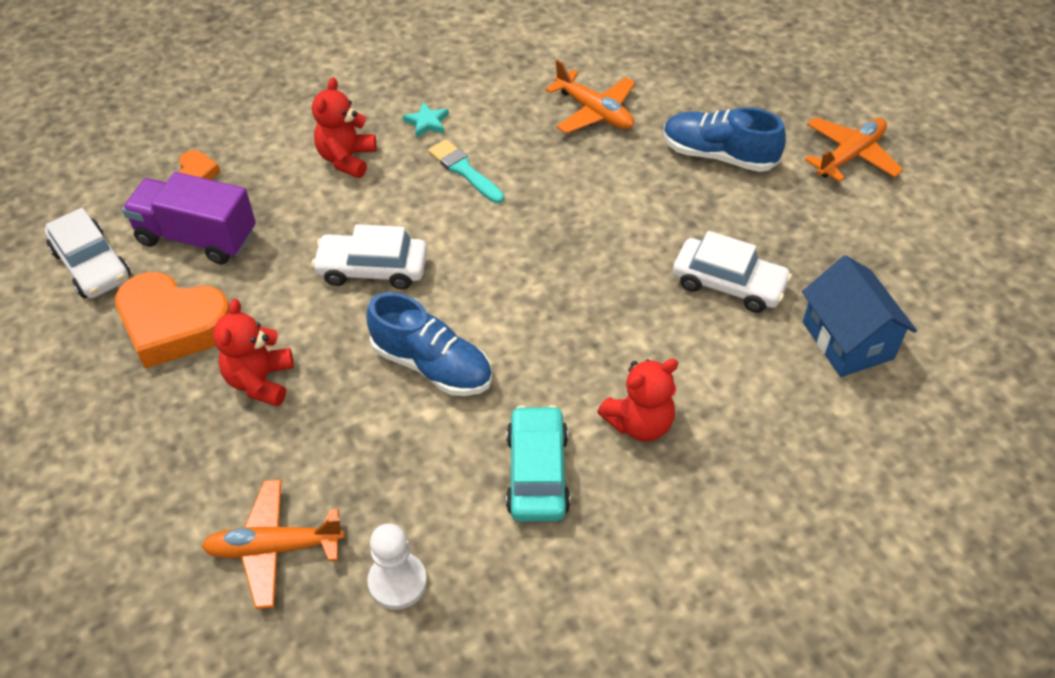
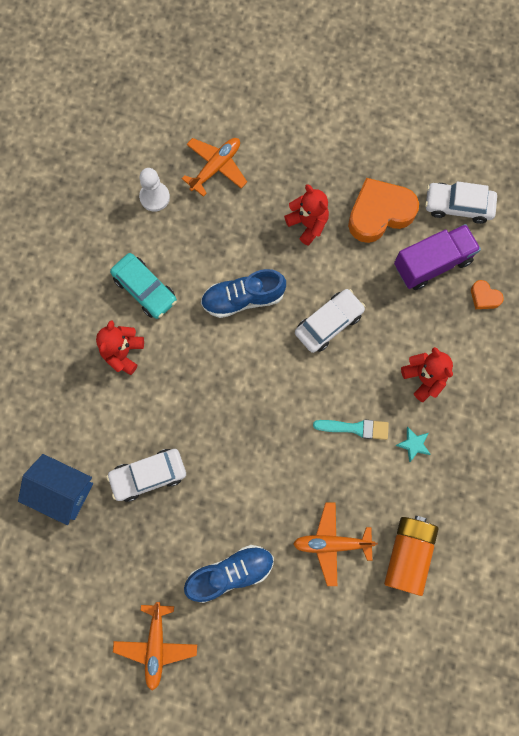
camera: 135 degrees right, 25 degrees up
(535, 63) = (408, 555): none -> orange battery

